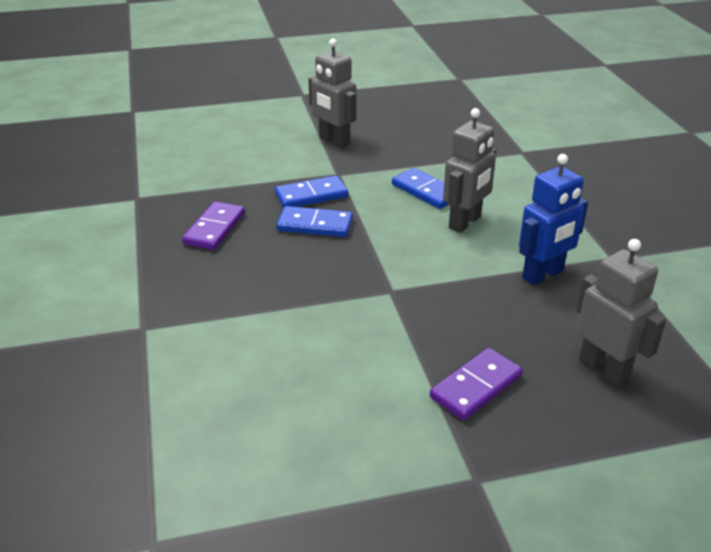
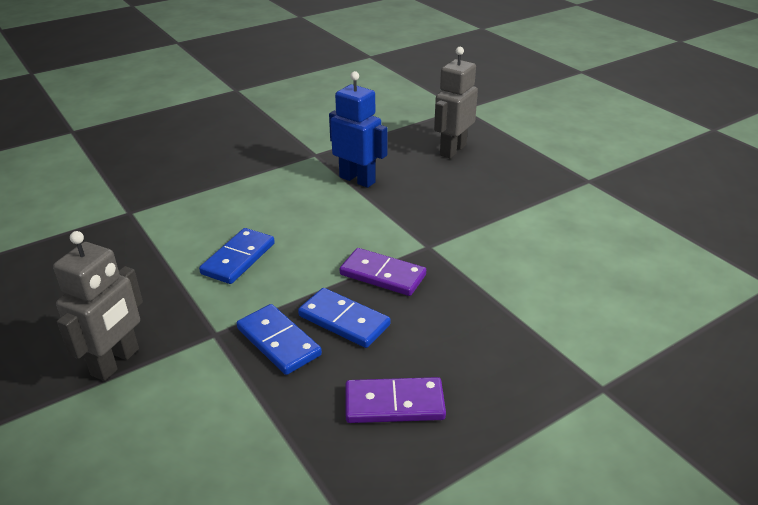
camera: 110 degrees left, 0 degrees up
(315, 225) = (344, 320): blue domino -> blue domino turned 45 degrees counterclockwise
(465, 223) = (293, 225): grey robot -> none
(476, 386) = (510, 191): purple domino -> purple domino (382, 275)

